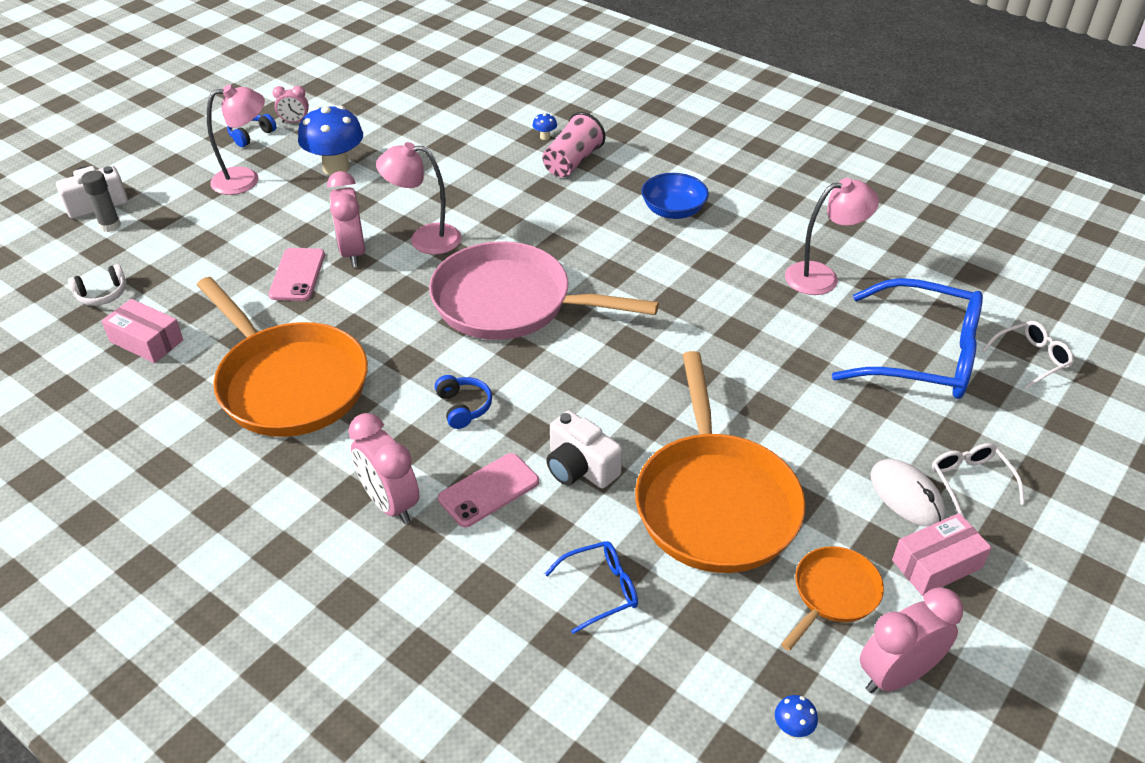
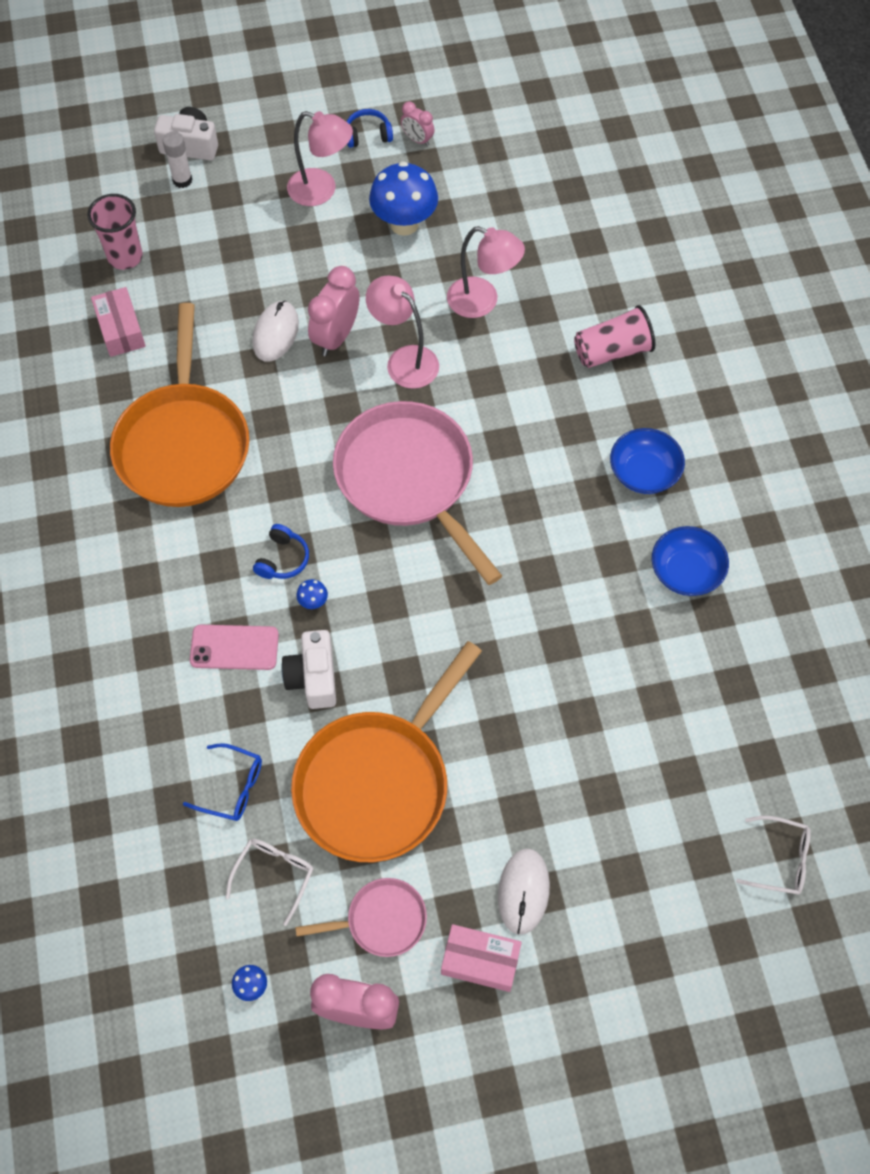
camera: 40 degrees right, 20 degrees up
(102, 294) = (125, 257): white headphones -> pink cup
(110, 226) = (182, 180): grey glue stick -> white glue stick
(297, 275) = (275, 333): pink phone -> white mouse
(390, 503) = (162, 607): pink clock -> none
(545, 137) = (618, 302): blue mushroom -> blue mushroom (313, 602)
(767, 245) = (686, 572): none -> blue bowl
(822, 277) = (696, 640): pink lamp -> pink lamp (482, 302)
(833, 594) = (381, 920): orange pan -> pink pan
(922, 356) = (688, 784): blue glasses -> none
(970, 481) = (587, 921): white glasses -> white glasses (274, 875)

